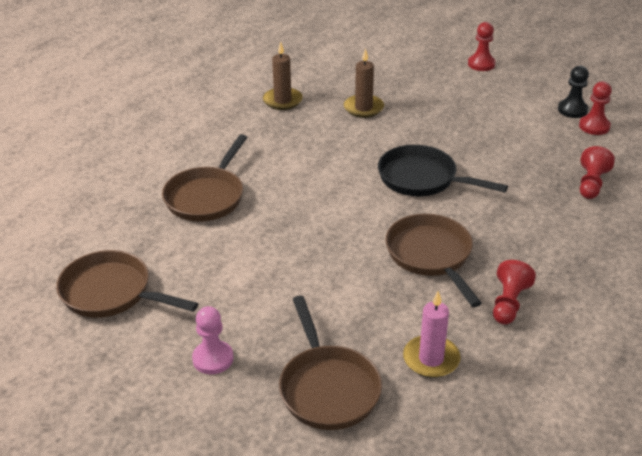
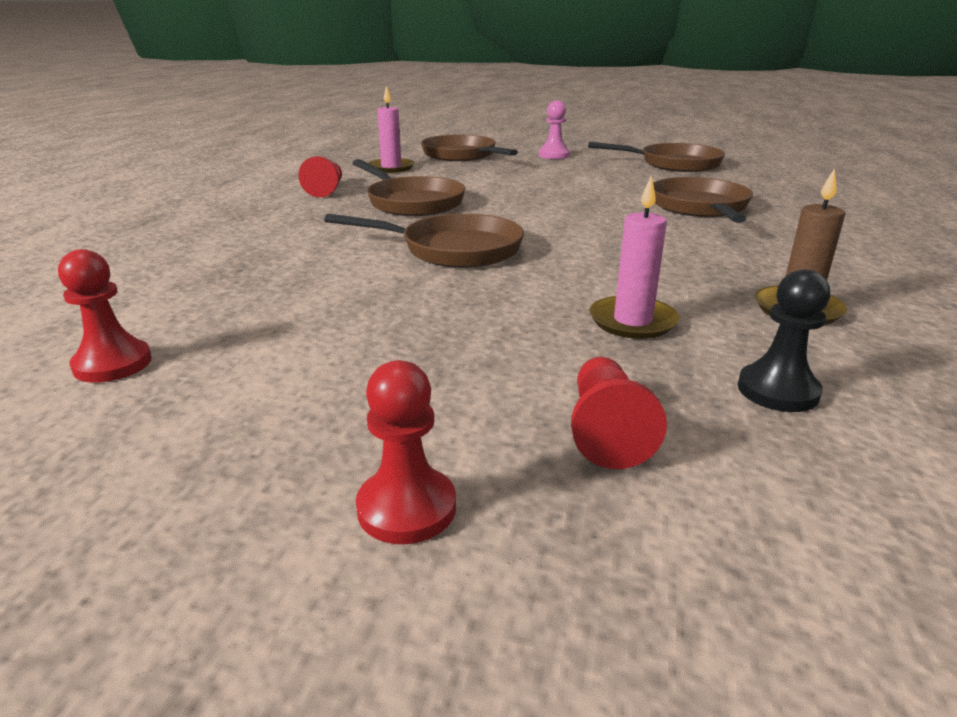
camera: 160 degrees right, 10 degrees down
(363, 108) = (632, 321): brown candle -> pink candle
(422, 179) = (454, 250): black pan -> brown pan
(572, 110) = (145, 395): black pawn -> black pawn (777, 391)
(591, 184) = (184, 276): red pawn -> red pawn (606, 430)

